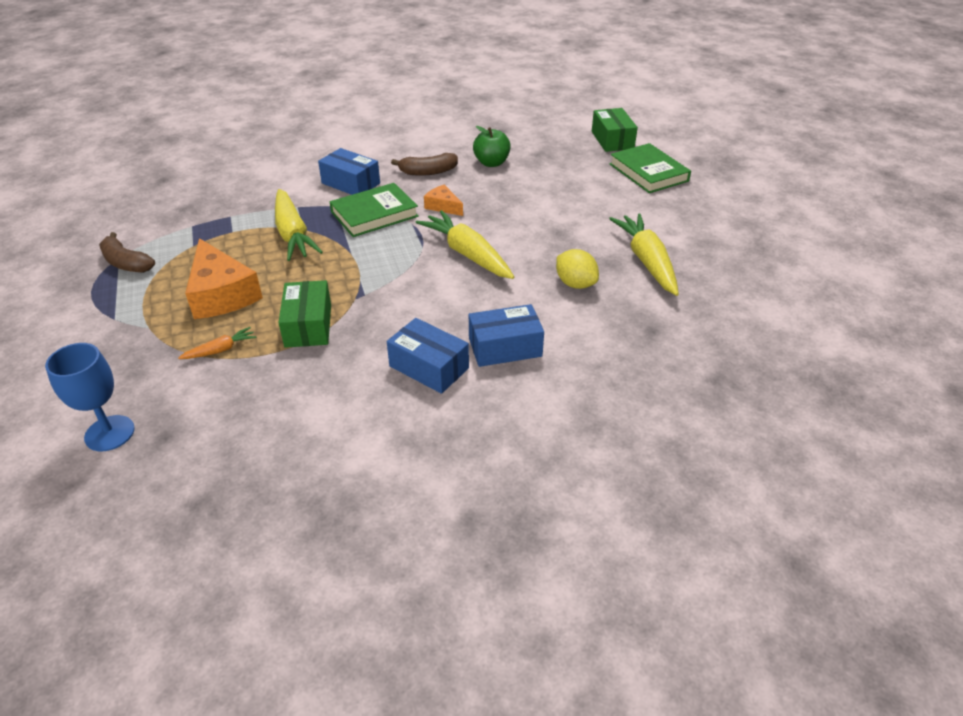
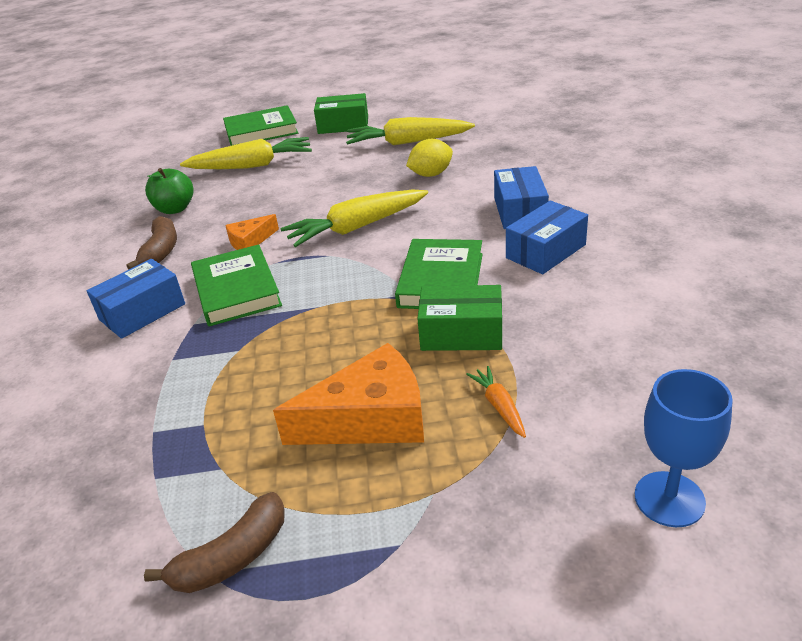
camera: 75 degrees left, 5 degrees down
(293, 234) = (246, 358): yellow carrot -> yellow carrot (252, 165)
(383, 308) = (441, 280): none -> green book
(612, 140) = (184, 142): green box -> green box (343, 125)

